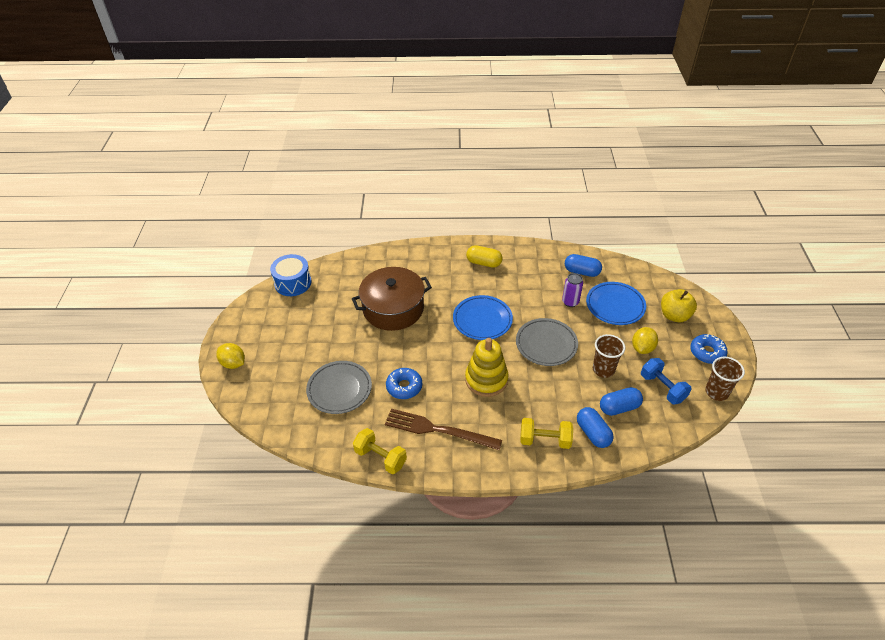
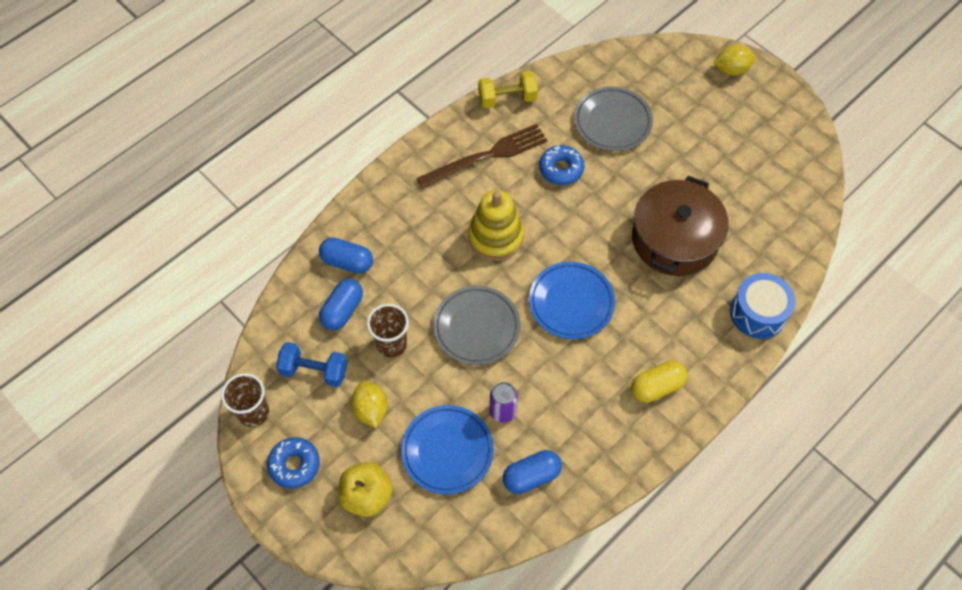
camera: 135 degrees right, 15 degrees up
(293, 283) = (809, 183): blue drum -> blue drum (758, 313)
(545, 440) = (385, 220): yellow dumbbell -> none

